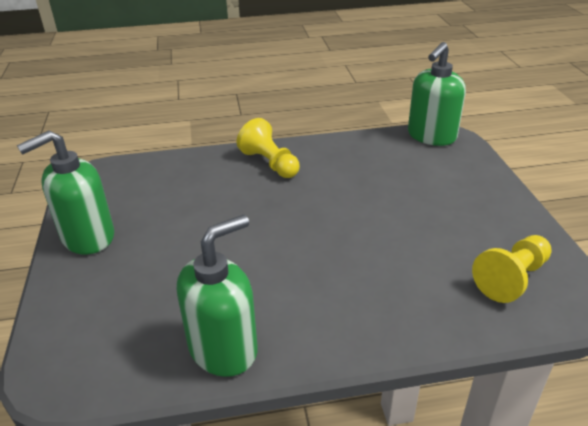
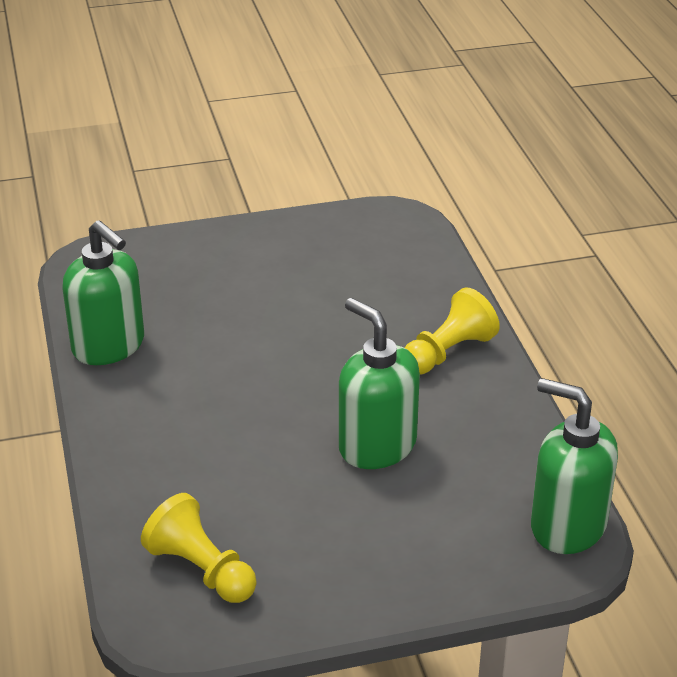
camera: 85 degrees right, 0 degrees up
(87, 237) = (276, 236): green soap dispenser -> green soap dispenser (377, 446)

